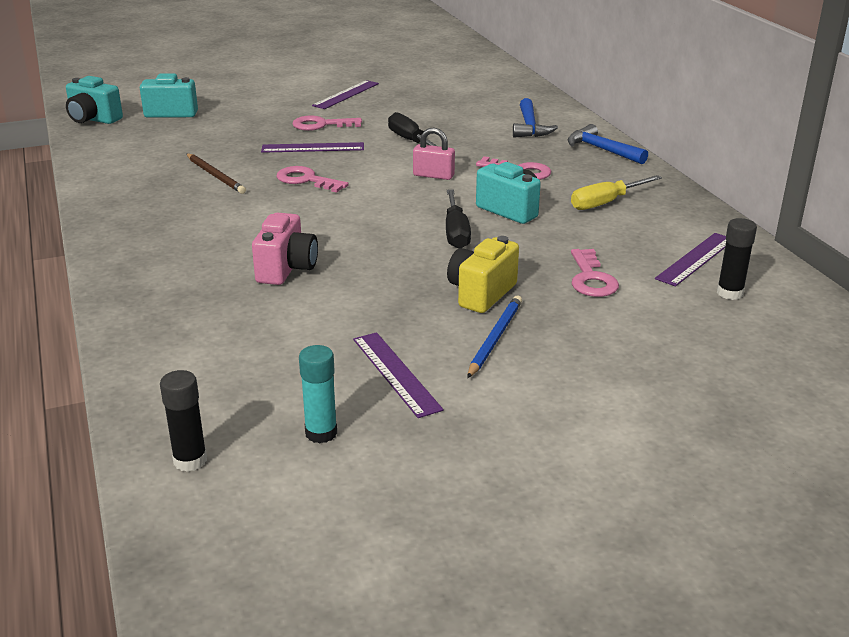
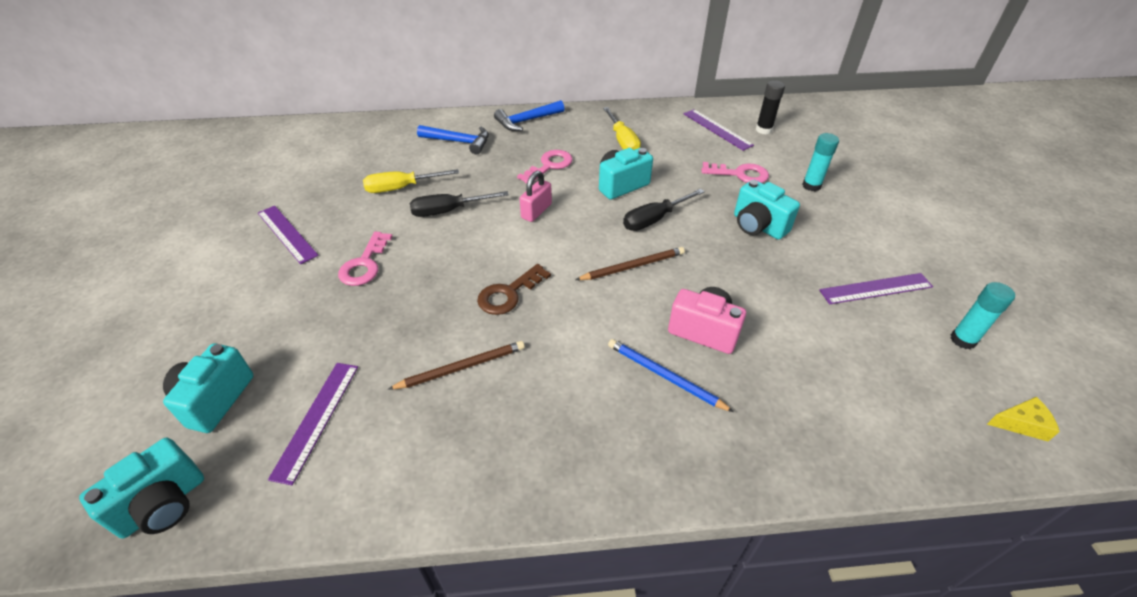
camera: 75 degrees left, 15 degrees up
(190, 460) = (1021, 423): black glue stick -> yellow cheese
(306, 180) = (509, 294): pink key -> brown key
(313, 148) = (426, 278): purple ruler -> purple ruler (316, 419)
(369, 228) = (633, 266): none -> brown pencil
(433, 118) = (401, 188): none -> yellow screwdriver
(456, 232) = (654, 219): black screwdriver -> black screwdriver turned 135 degrees clockwise
(481, 293) = (758, 226): yellow camera -> turquoise camera
(495, 338) = (822, 232): blue pencil -> blue pencil (664, 376)
(603, 331) = (811, 186): none -> turquoise glue stick

